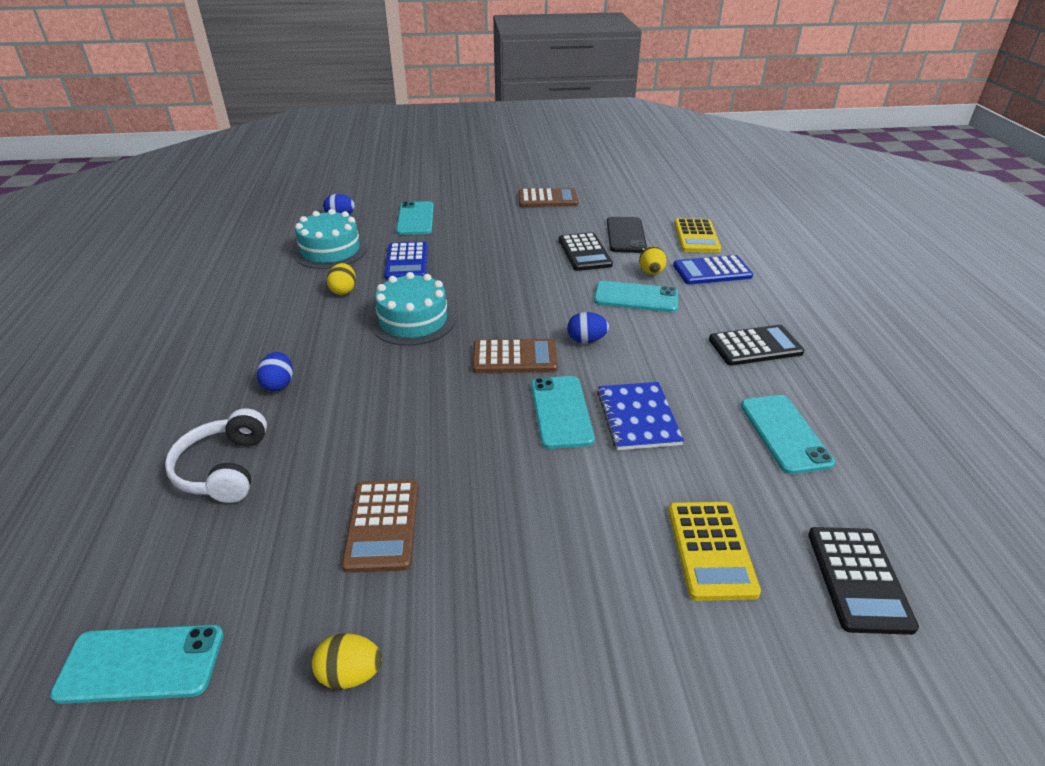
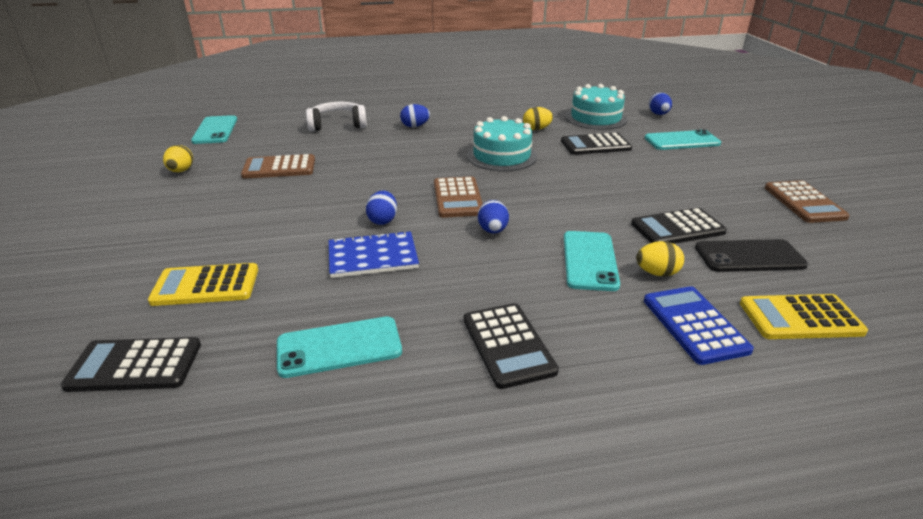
camera: 85 degrees right, 5 degrees down
(407, 262) = (595, 145): blue calculator -> black calculator
(561, 411) = (383, 220): turquoise phone -> blue egg

